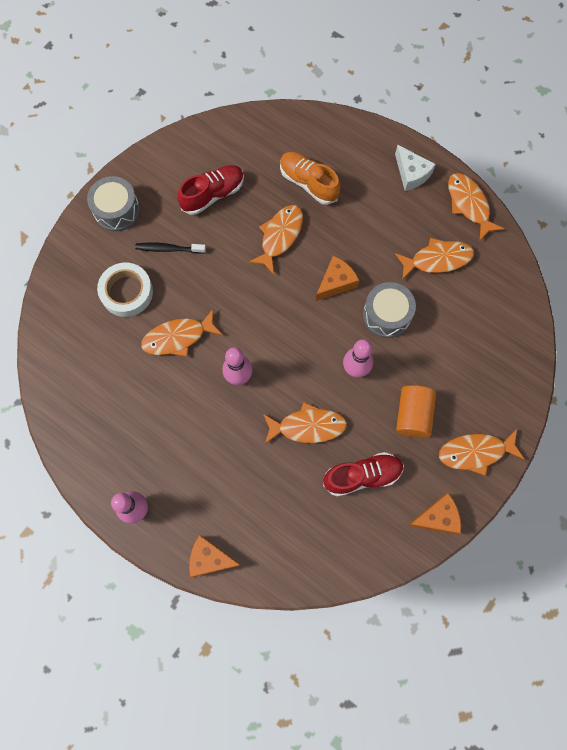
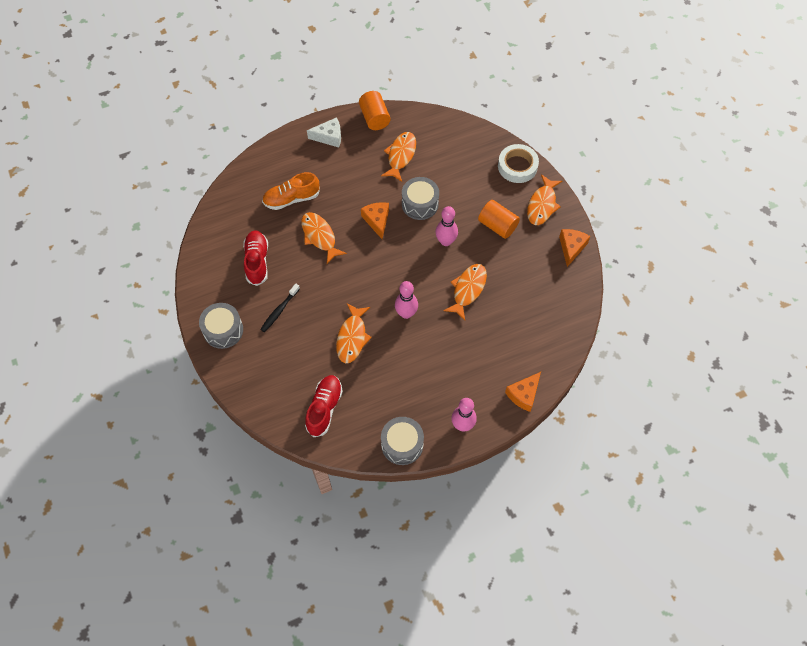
camera: 60 degrees left, 10 degrees down
(81, 457) = (402, 444): none -> grey drum
(127, 292) = (294, 354): white tape -> white tape (517, 166)
(362, 476) = (520, 275): red shoe -> red shoe (324, 408)
(469, 205) = (374, 118): orange fish -> orange cylinder

